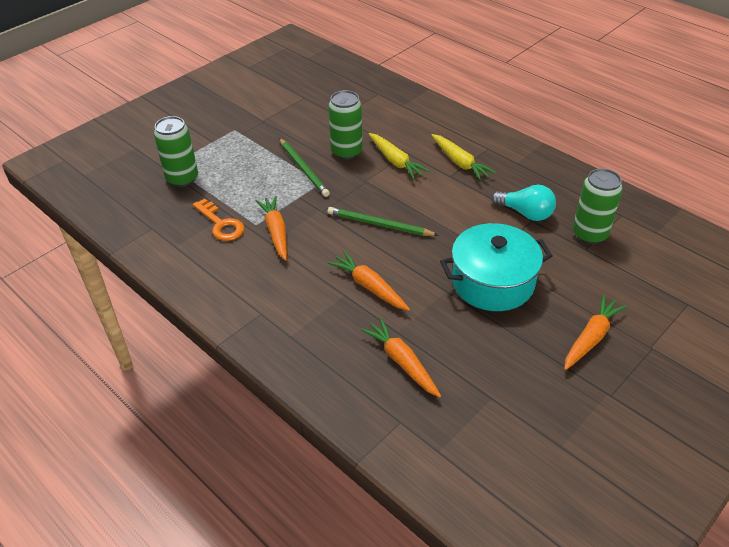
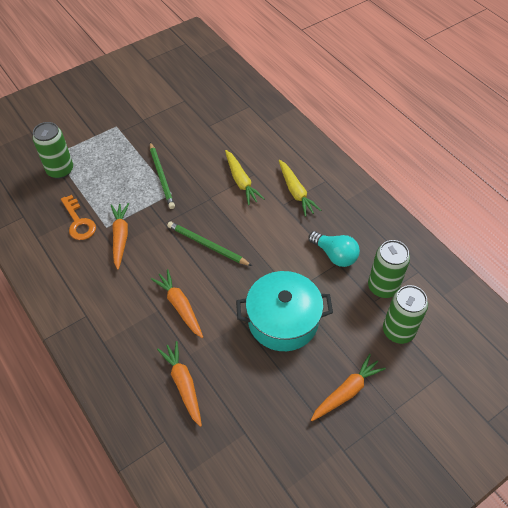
camera: 10 degrees right, 10 degrees up
(346, 152) = (203, 164): green can -> green can (398, 331)

